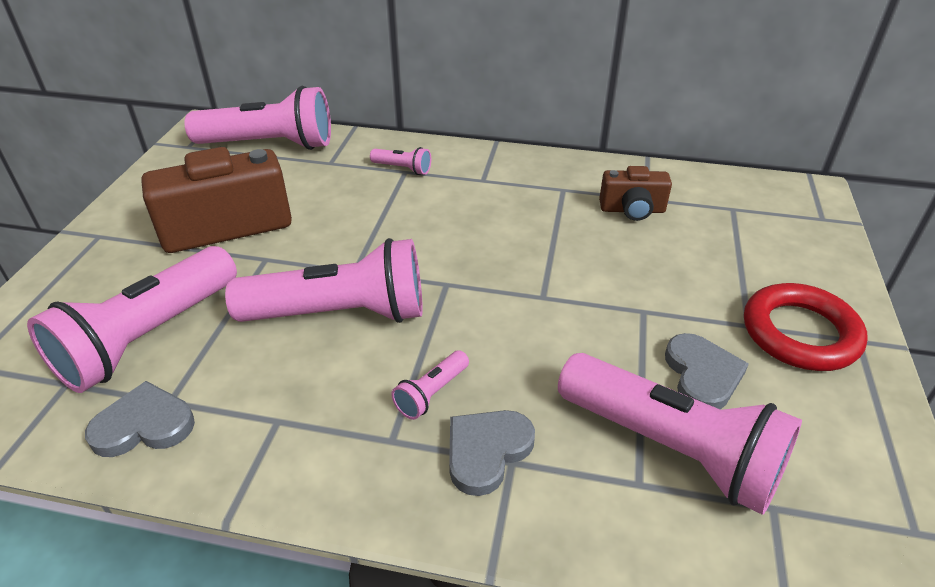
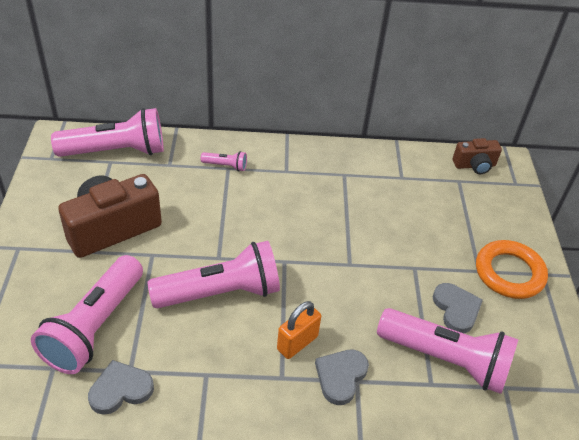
camera: 15 degrees left, 5 degrees up
(431, 393) = (297, 343): pink flashlight -> orange padlock
(632, 210) = (394, 188): brown camera -> brown camera (474, 165)
(800, 333) = (509, 273): red ring -> orange ring

